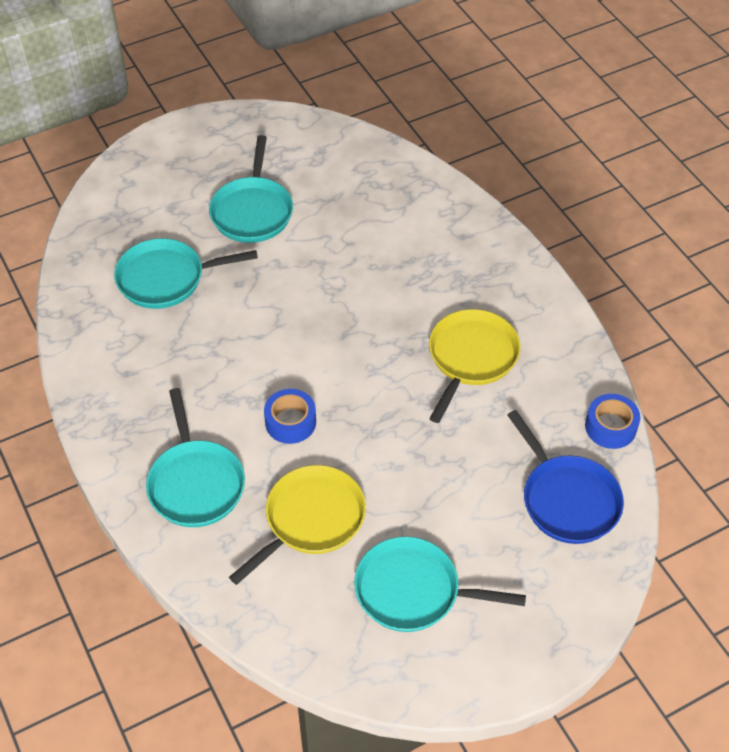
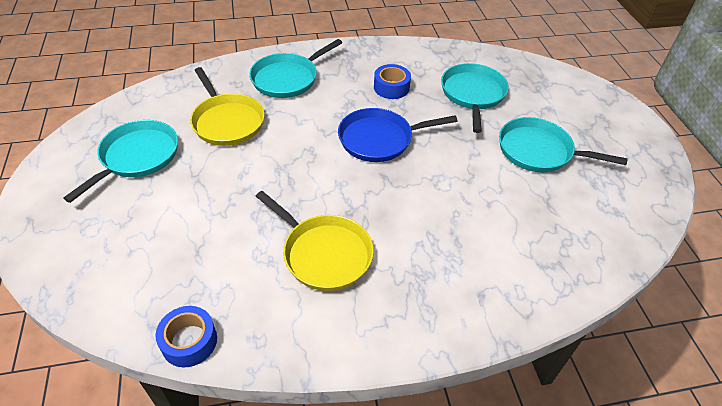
camera: 105 degrees right, 5 degrees down
(195, 483) = (287, 79): turquoise pan -> turquoise pan turned 45 degrees counterclockwise
(290, 422) = (313, 129): blue tape -> blue tape (391, 87)
(567, 500) = (139, 275): blue pan -> blue pan (379, 139)

